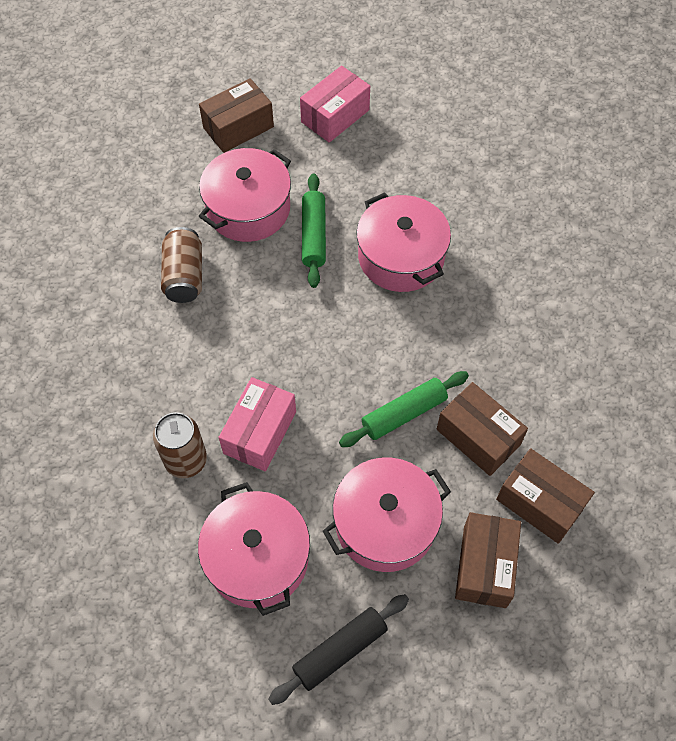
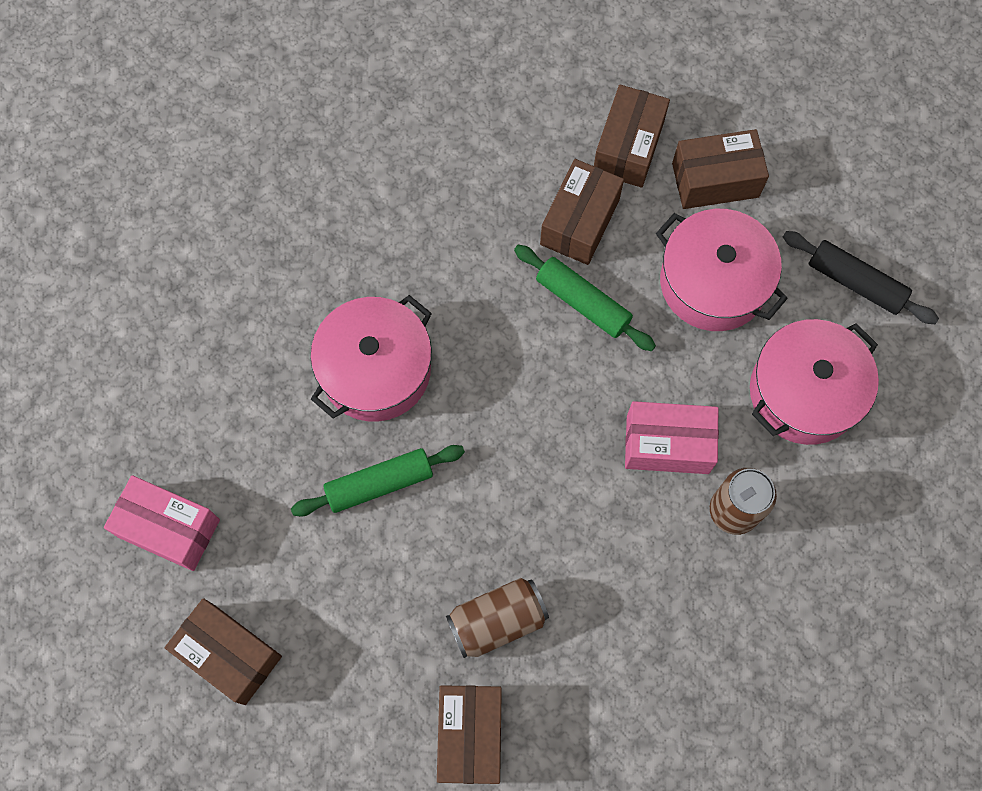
camera: 110 degrees left, 10 degrees up
(119, 237) = (470, 735): none -> brown box
(248, 209) = (365, 583): pink pot -> none

